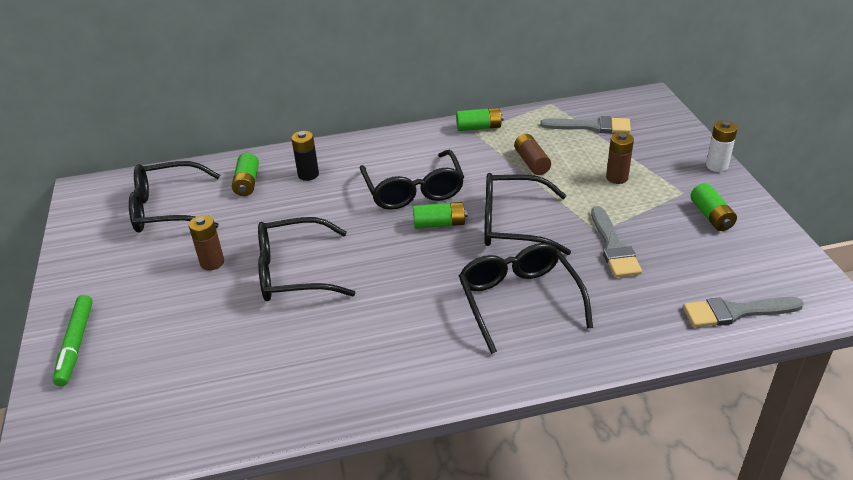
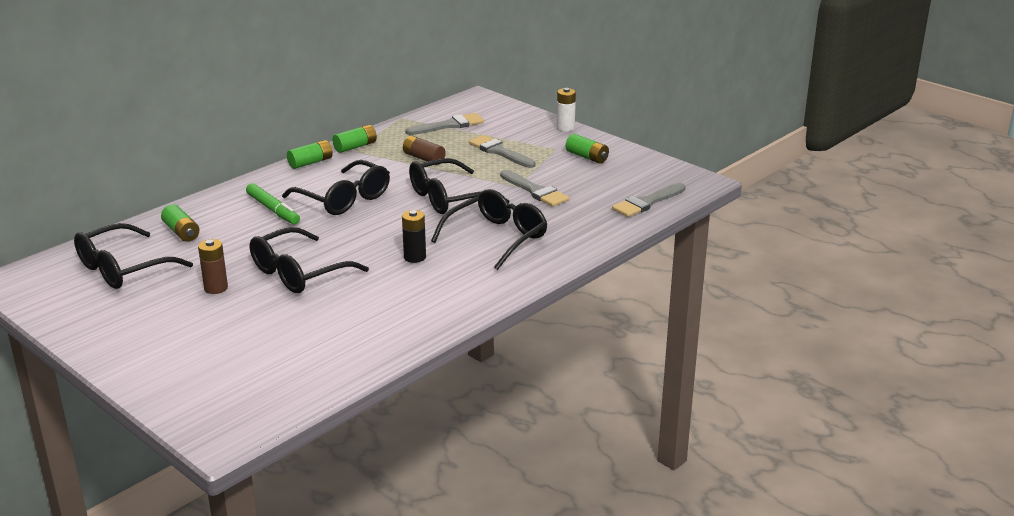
camera: 35 degrees left, 10 degrees down
(75, 344) = (153, 370): green marker -> green marker (273, 210)
(308, 174) = (235, 212): black battery -> black battery (415, 257)
(439, 224) = (389, 213): green battery -> green battery (310, 162)
(519, 300) = (497, 238): black glasses -> black glasses turned 90 degrees clockwise
(617, 178) = (499, 152): brown battery -> grey brush

